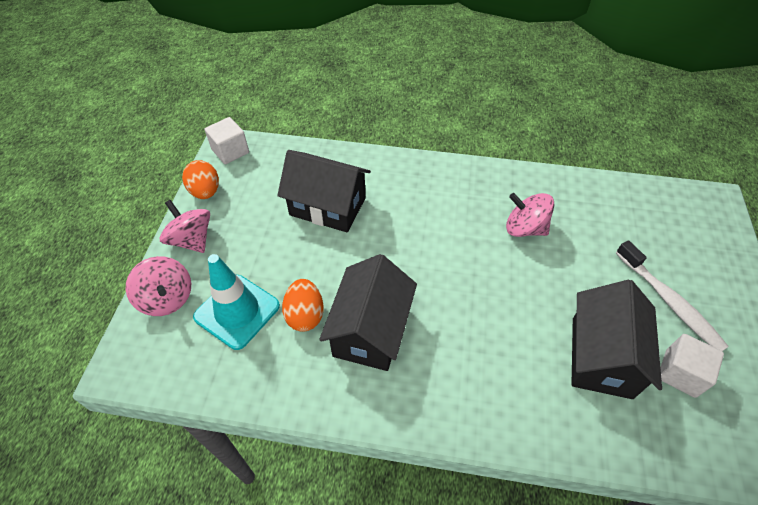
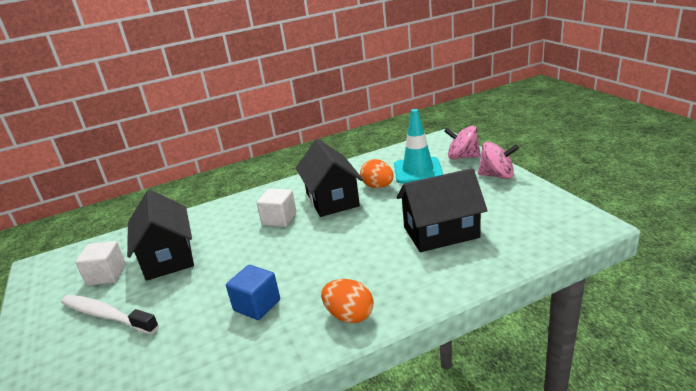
camera: 150 degrees right, 25 degrees down
(205, 191) = (540, 194): orange egg -> orange egg (349, 315)
(230, 151) = (579, 221): white cube -> white cube (279, 219)
(524, 228) = (257, 305): pink spinning top -> blue cube

